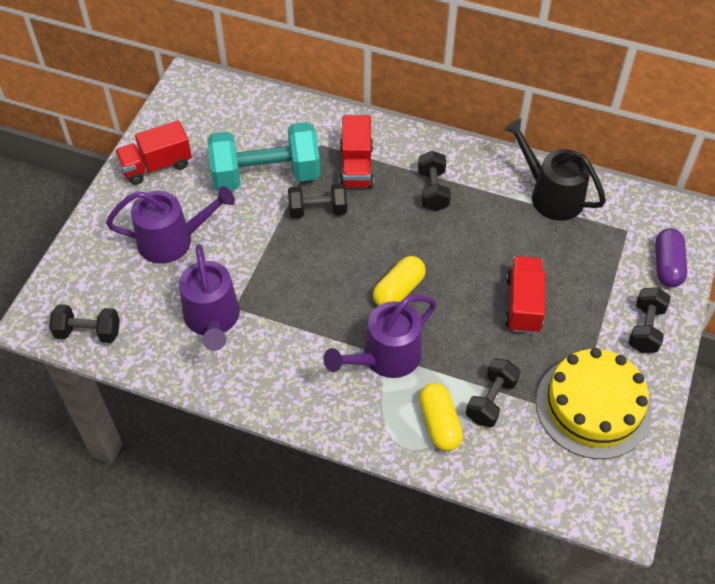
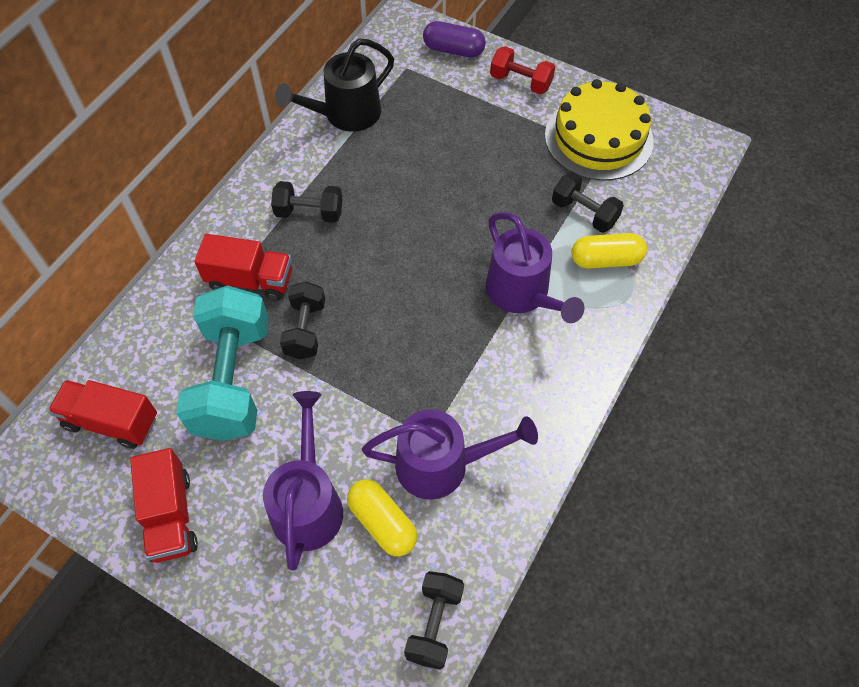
camera: 80 degrees left, 5 degrees up
(398, 290) = (438, 267): yellow capsule -> yellow capsule (382, 522)
(523, 304) = (477, 165): red truck -> red truck (111, 421)
(645, 328) = (520, 82): black dumbbell -> red dumbbell

